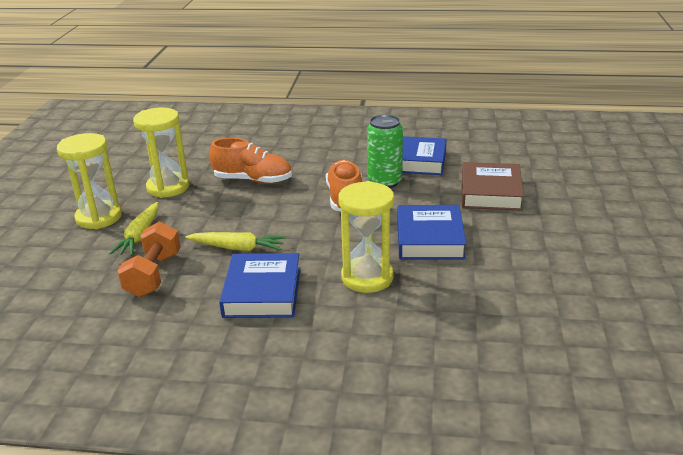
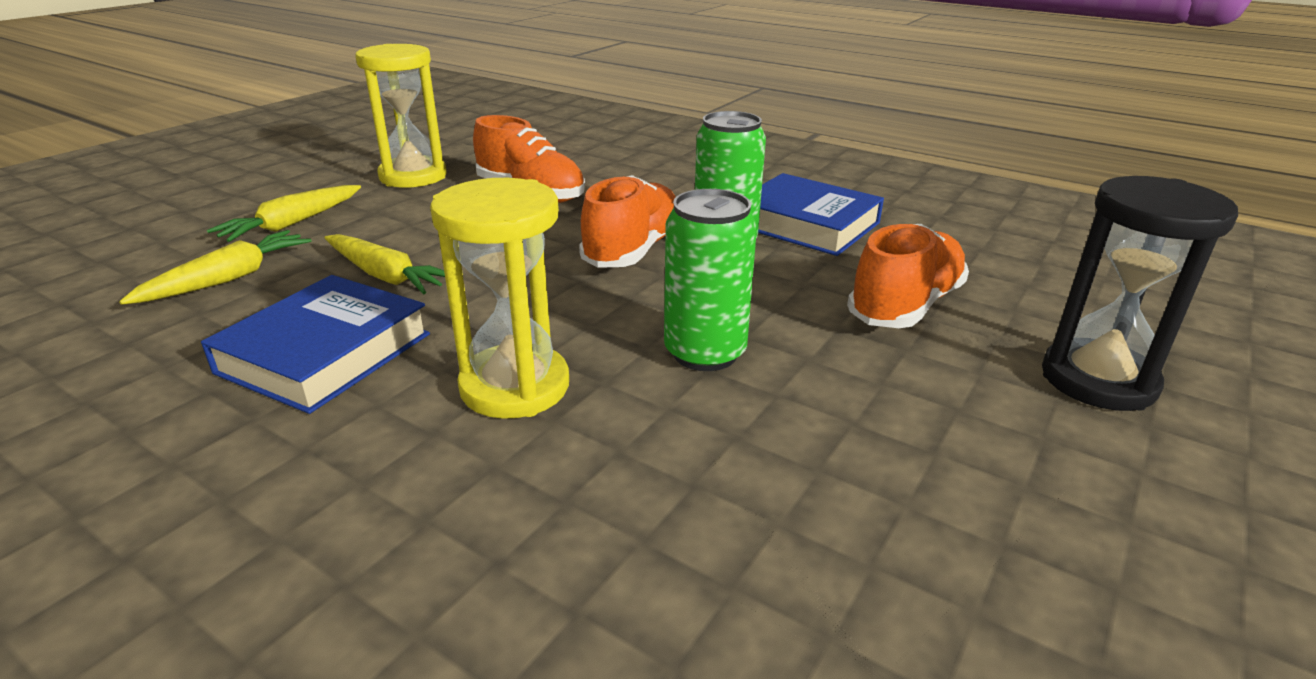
camera: 25 degrees right, 0 degrees up
(99, 217) = (282, 190): yellow hourglass -> none
(153, 275) = (228, 279): orange dumbbell -> yellow carrot
(429, 238) = (705, 353): blue book -> green can
(490, 192) = (905, 306): brown book -> orange shoe
(582, 203) = (1098, 380): none -> black hourglass

